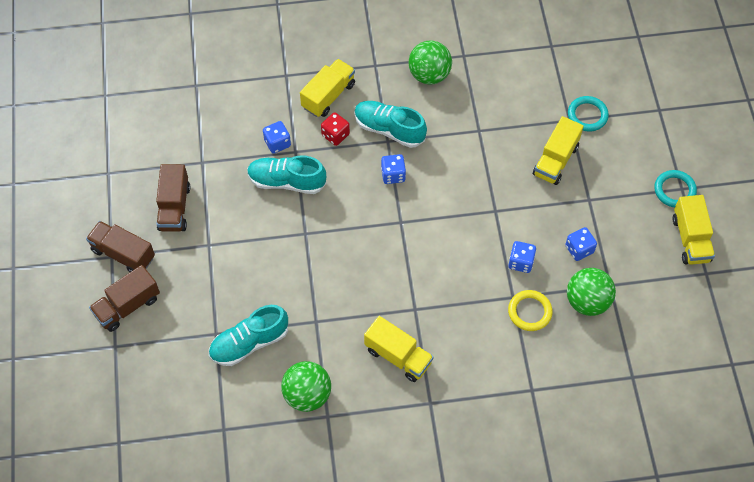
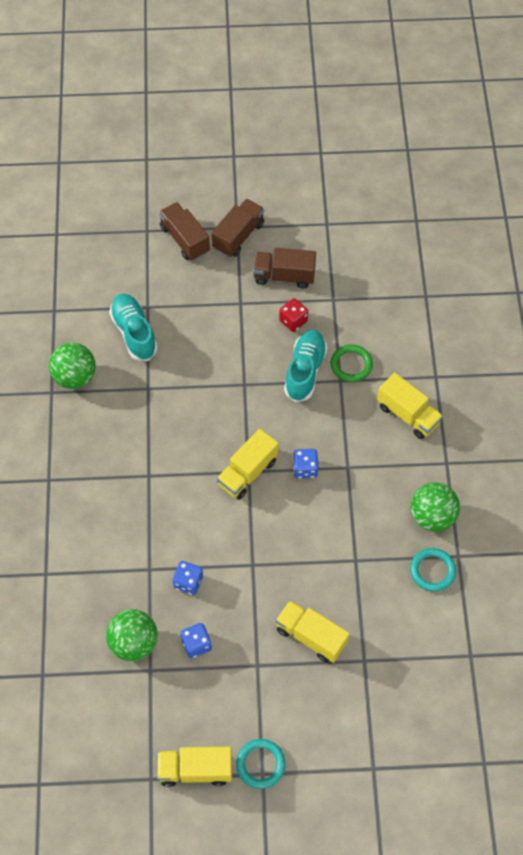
camera: 95 degrees right, 0 degrees up
(277, 143) = (351, 365): blue dice -> green ring
(335, 135) = (358, 418): red dice -> red dice (293, 321)
(389, 129) = (362, 470): turquoise shoe -> none
(398, 356) = (101, 456): yellow truck -> yellow truck (247, 472)
(529, 312) = (130, 583): yellow ring -> none
(587, 115) = (369, 681): turquoise ring -> turquoise ring (432, 571)

